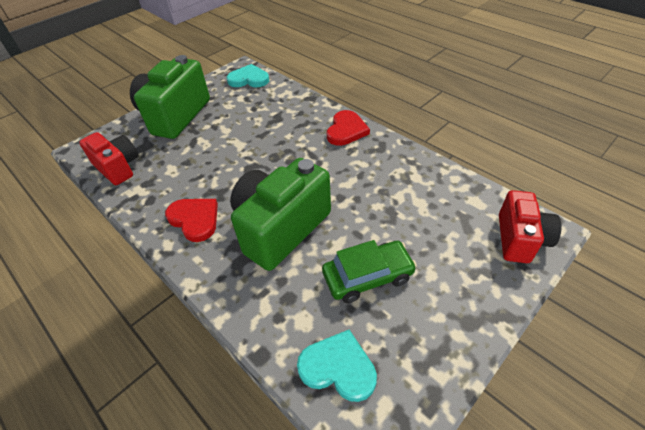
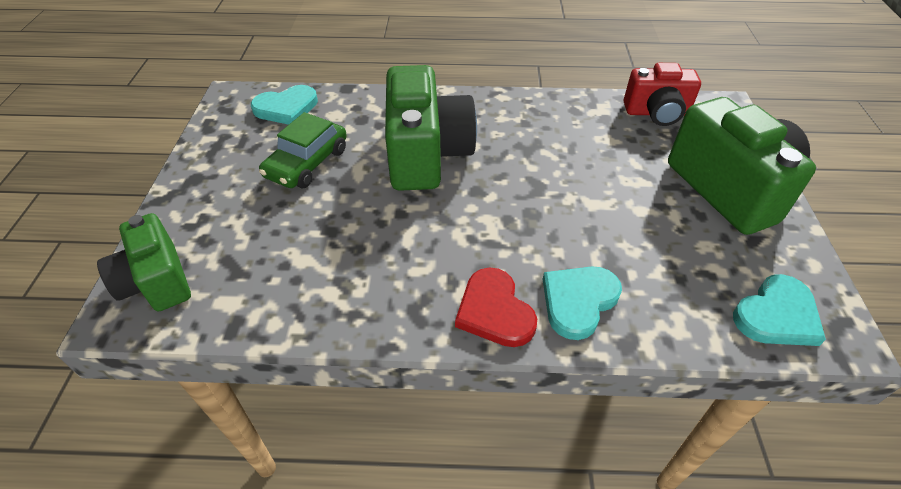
camera: 135 degrees right, 0 degrees up
(195, 219) = (511, 120): red heart -> none
(308, 116) = (578, 301): none -> turquoise heart
(520, 239) = (156, 281): red camera -> green camera

